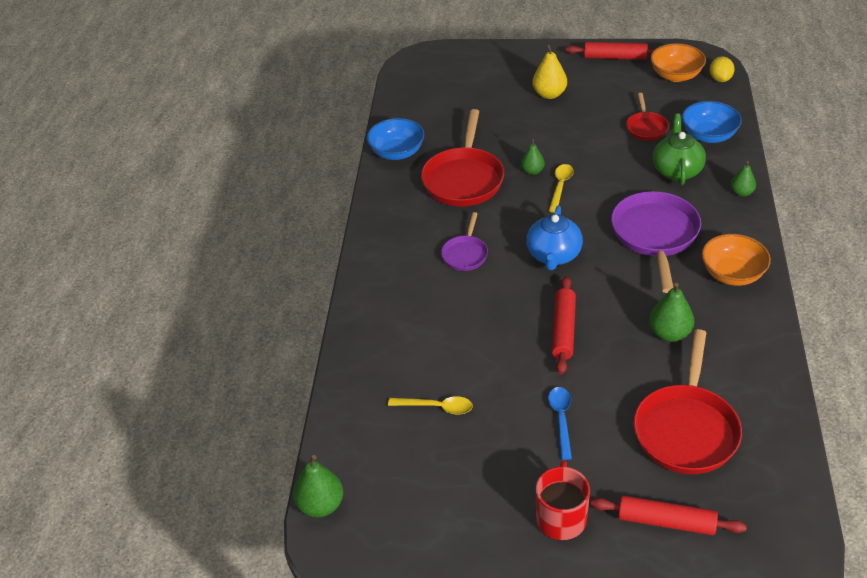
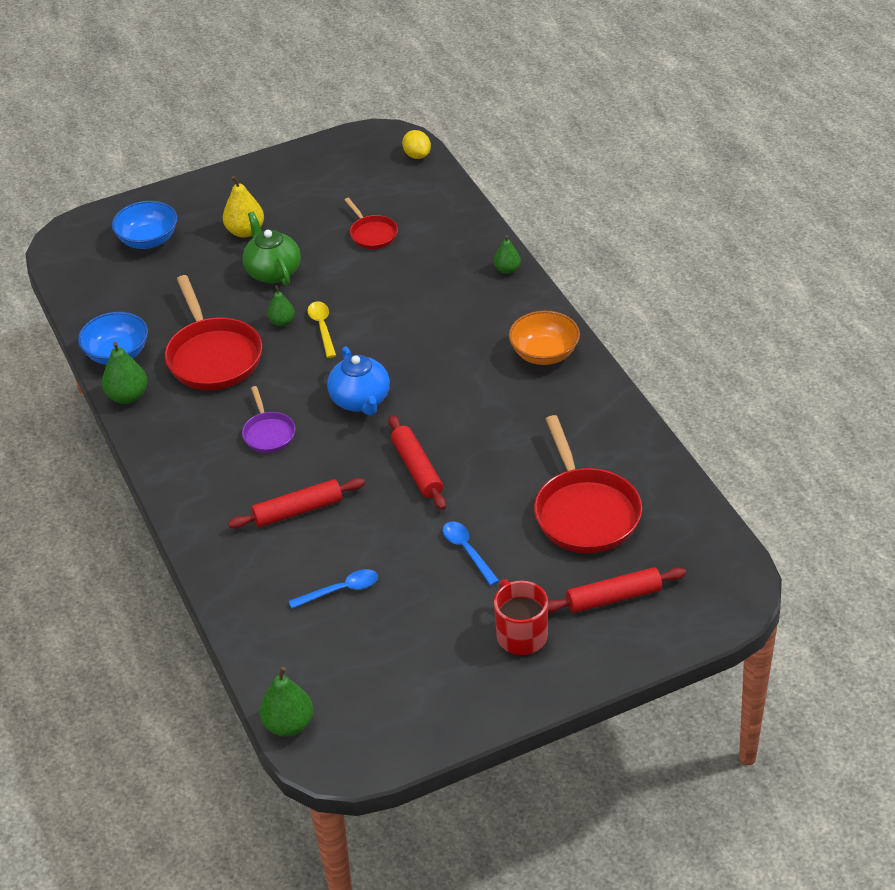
camera: 30 degrees left, 0 degrees up
(436, 407) = (340, 590): yellow spoon -> blue spoon
(615, 57) = (291, 166): red rolling pin -> red rolling pin (298, 510)
(655, 235) = (449, 343): purple pan -> none
(669, 333) = (519, 432): green pear -> green pear (127, 396)
(676, 75) = (368, 166): orange bowl -> none
(677, 170) = (430, 269): green teapot -> green teapot (273, 272)
(708, 135) = (441, 221): blue bowl -> blue bowl (148, 240)

